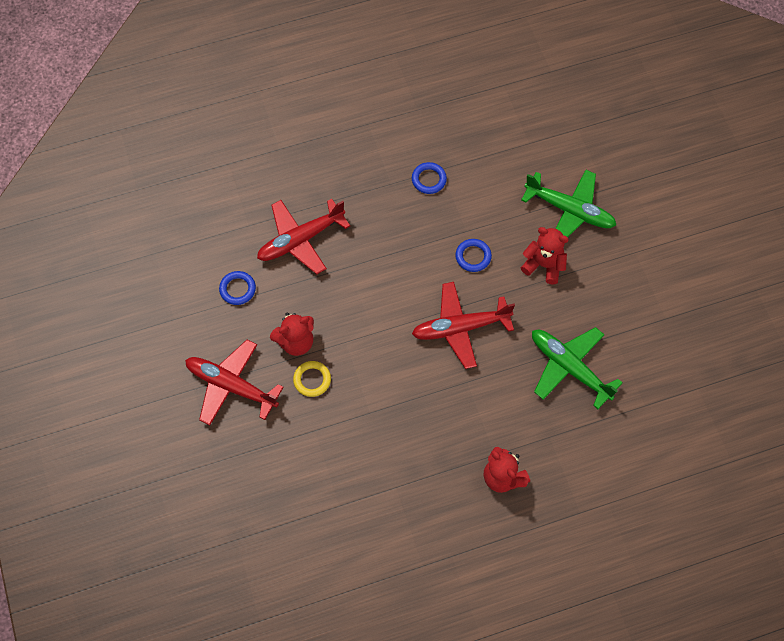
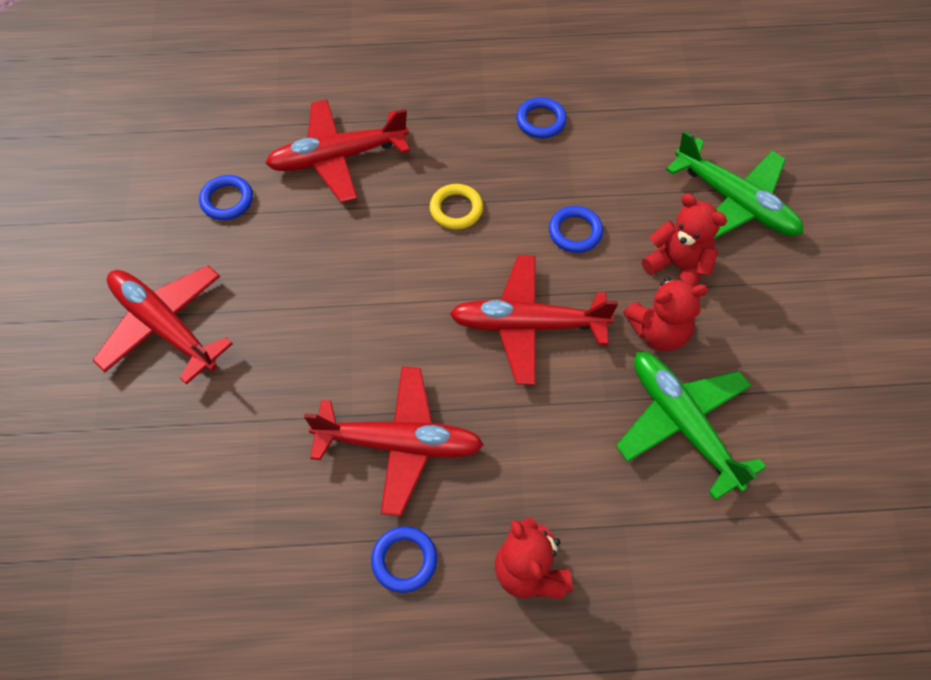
camera: 15 degrees right, 5 degrees down
(296, 342) = (280, 288): red teddy bear -> red teddy bear (659, 332)
(312, 380) = (283, 346): yellow ring -> yellow ring (456, 209)
(404, 422) = (399, 443): none -> red plane
(429, 489) = (404, 560): none -> blue ring

